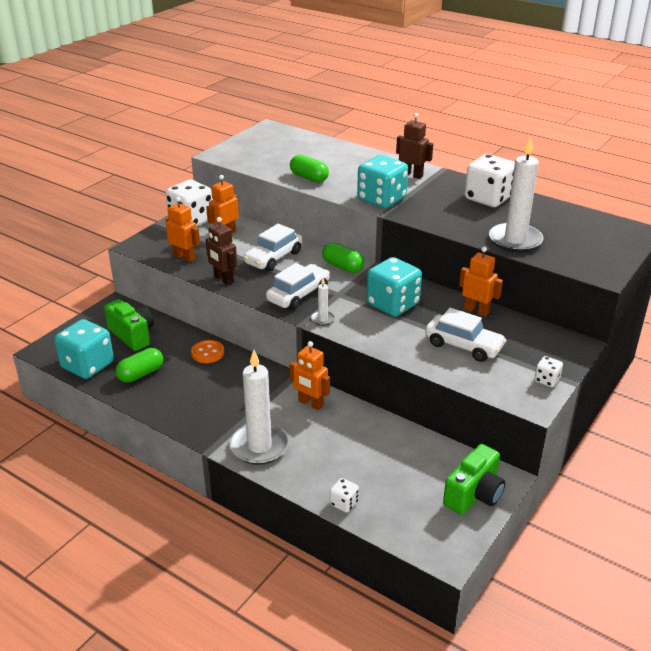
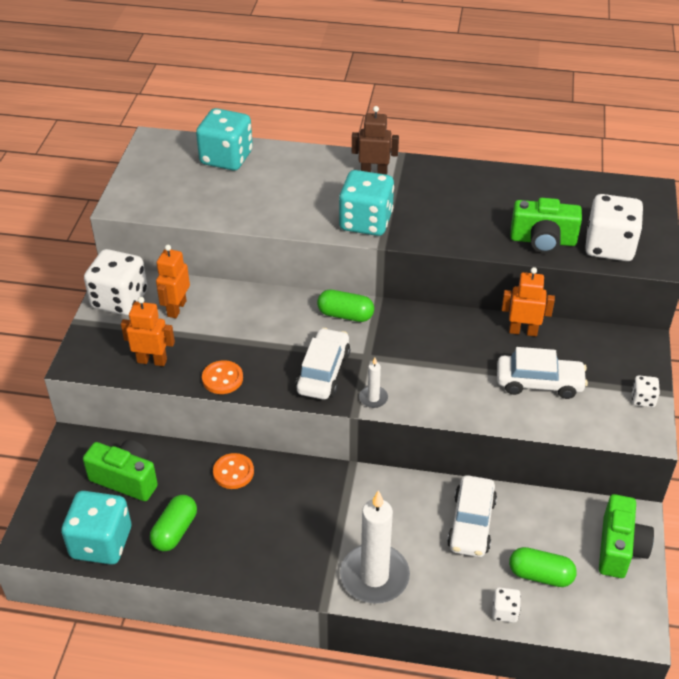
camera: 25 degrees left, 10 degrees up
(223, 279) = (222, 379): brown robot -> orange button
(273, 258) = (259, 327): white car -> white car (471, 524)
(309, 178) = (260, 211): green capsule -> green capsule (540, 575)
(310, 403) = (392, 499): orange robot -> none
(392, 304) = (433, 351): turquoise dice -> turquoise dice (226, 158)
(488, 198) = (477, 186): white dice -> white dice (609, 247)
(515, 240) = (543, 241): white candle -> green camera

